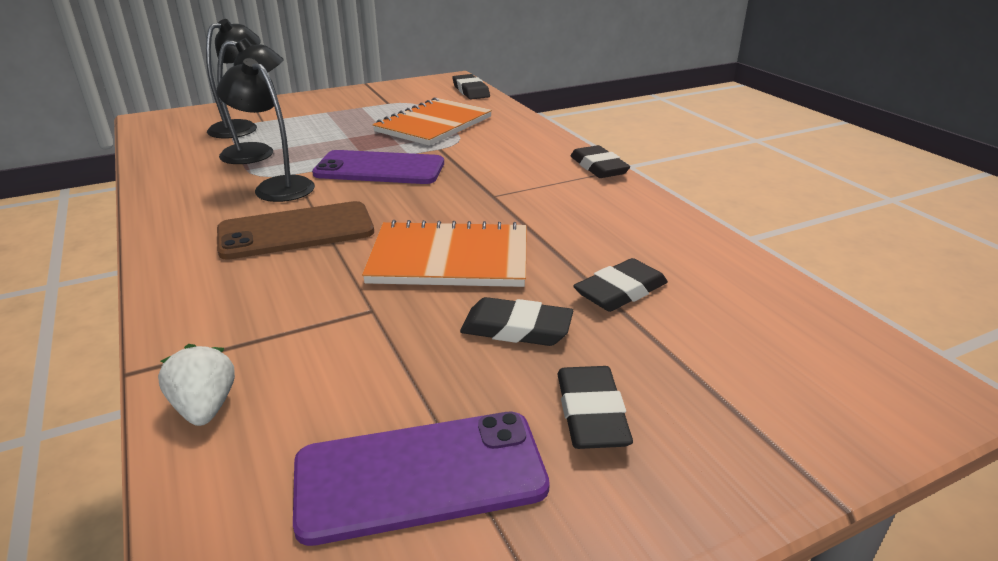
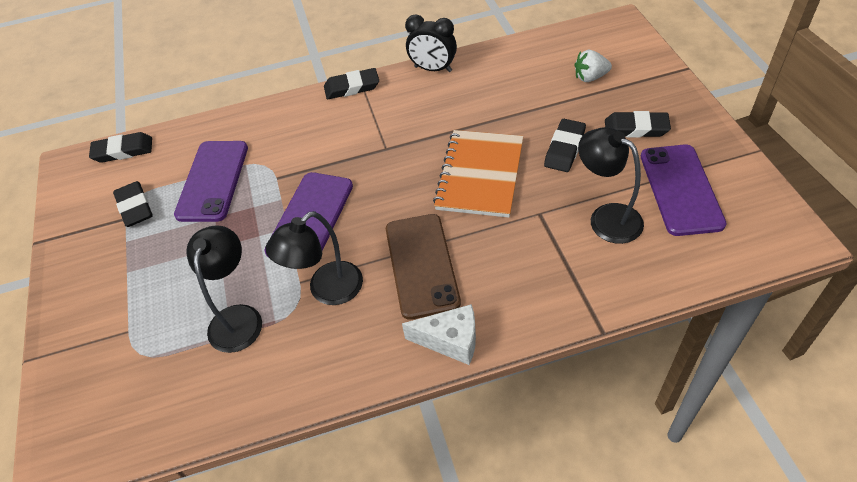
camera: 75 degrees left, 20 degrees up
(175, 256) = (450, 341): none -> white cheese
(205, 407) = (635, 282): white strawberry -> white strawberry (590, 77)
(241, 127) = (142, 348): black lamp -> black lamp (606, 217)
(434, 124) = (213, 181): orange notebook -> purple phone
(620, 291) = (529, 102): black eraser -> black eraser (134, 207)
(661, 211) = (433, 69): none -> black clock

